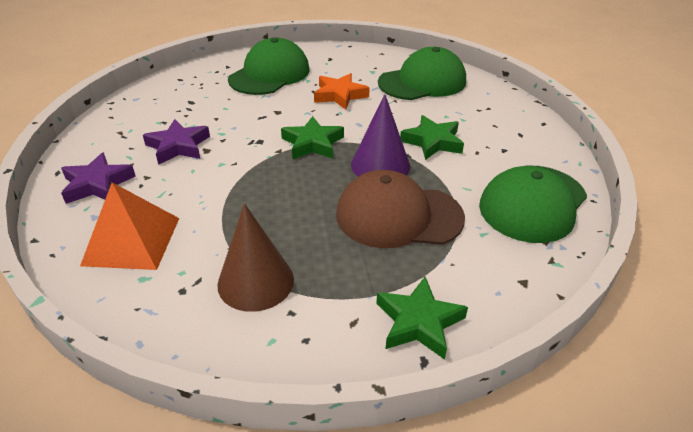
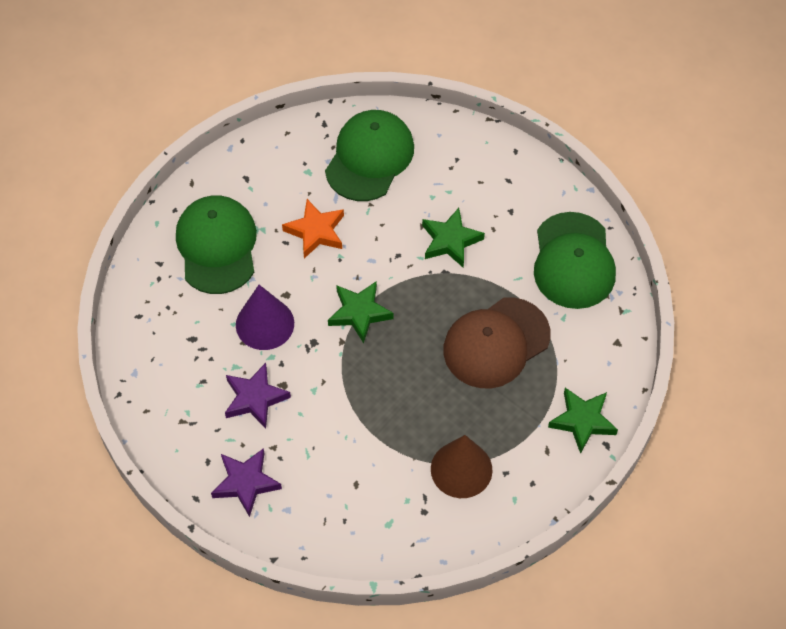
camera: 40 degrees left, 20 degrees up
(131, 241) = (342, 505): orange pyramid -> none
(380, 165) = (436, 299): purple cone -> purple cone (265, 324)

